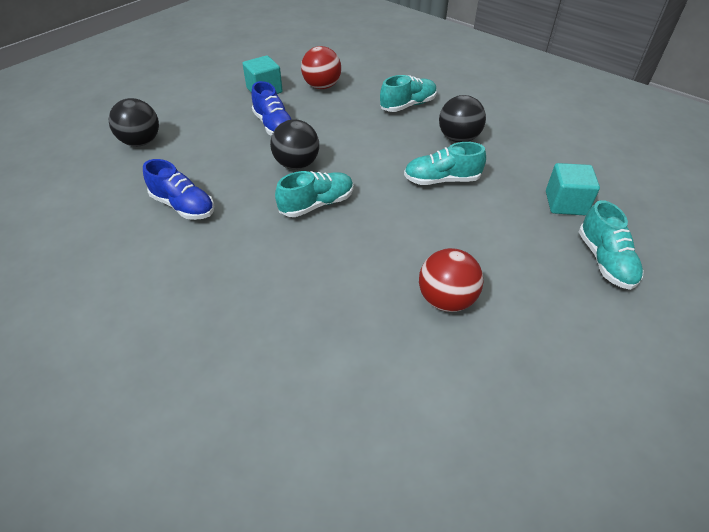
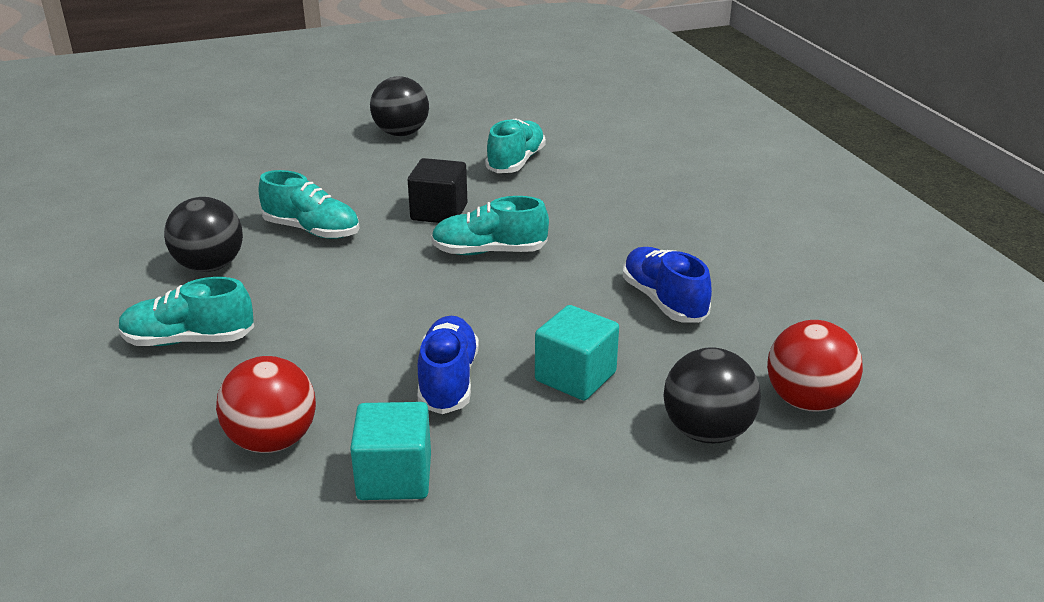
camera: 150 degrees left, 15 degrees down
(297, 164) = (469, 305): black ball -> black ball (401, 133)
(382, 226) = (439, 212): none -> black cube
(446, 299) = (448, 155): red ball -> red ball (807, 401)
(565, 203) = (227, 175): turquoise cube -> turquoise cube (575, 377)
(605, 260) = (278, 138): turquoise shoe -> turquoise shoe (516, 162)

